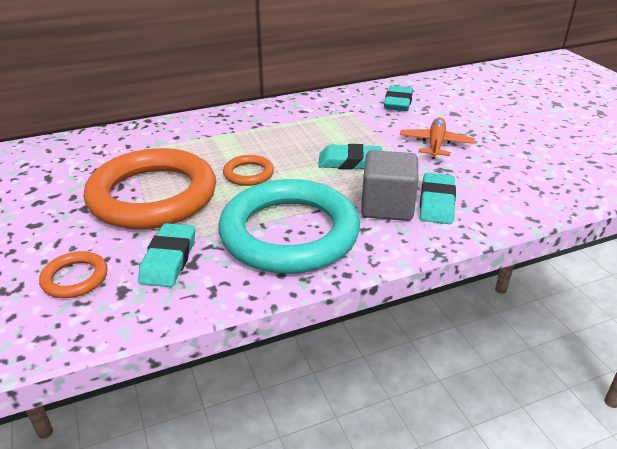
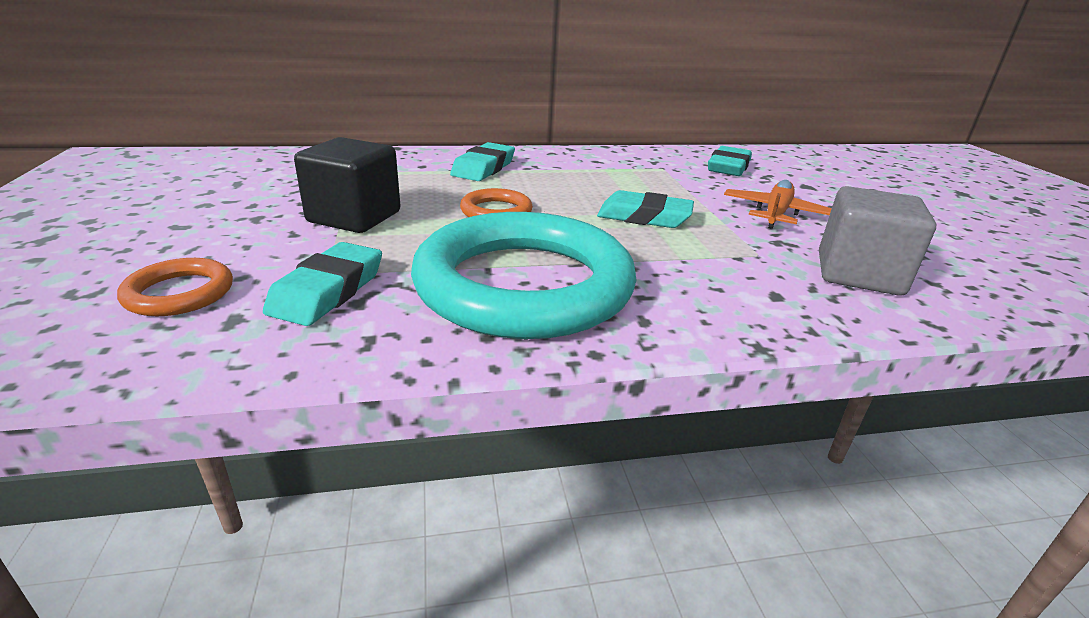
camera: 10 degrees right, 5 degrees down
(153, 196) = (354, 217): orange ring -> black cube
(387, 206) = (687, 274): grey cube -> grey cube (859, 274)
(436, 203) = (768, 280): turquoise eraser -> turquoise eraser (483, 168)

